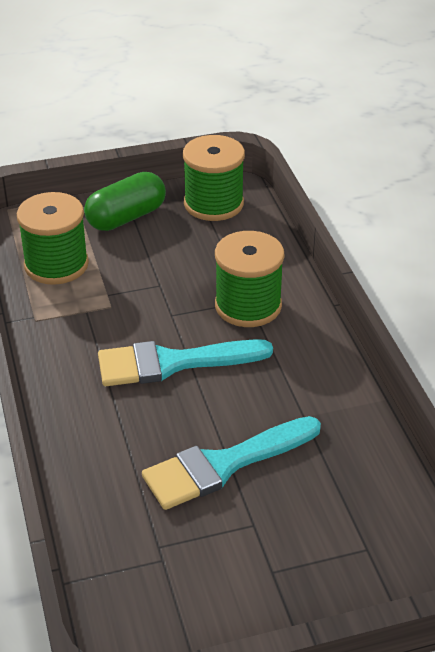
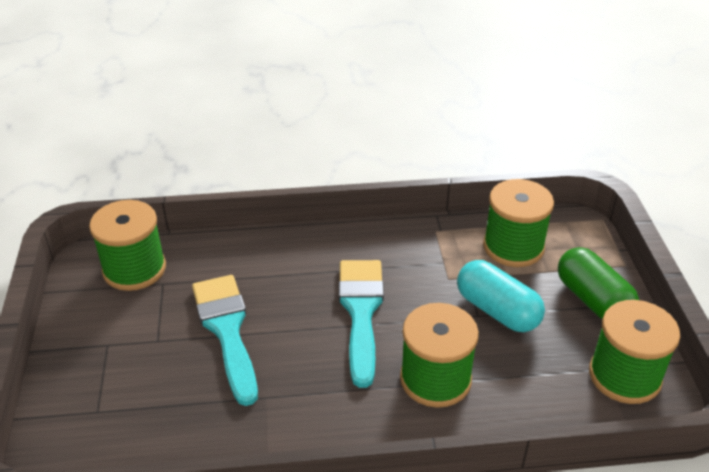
camera: 100 degrees right, 0 degrees up
(138, 584) = (134, 269): none -> green spool
(151, 272) = (497, 310): none -> turquoise capsule

